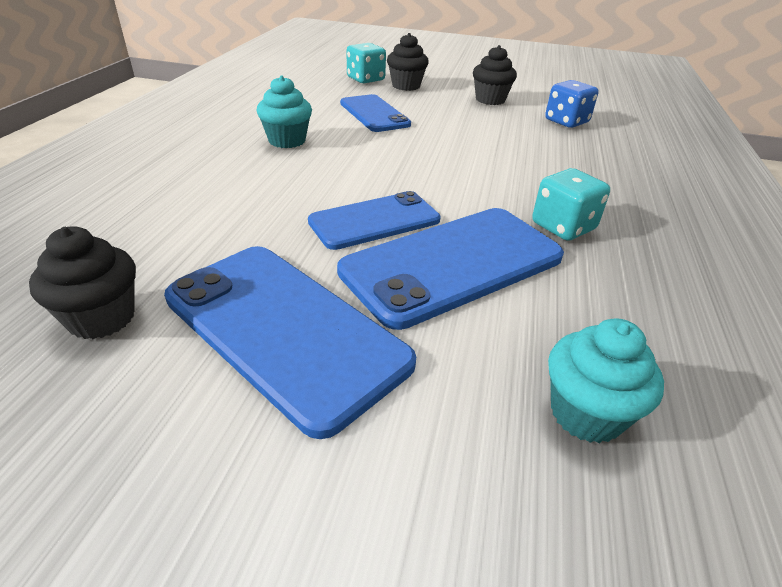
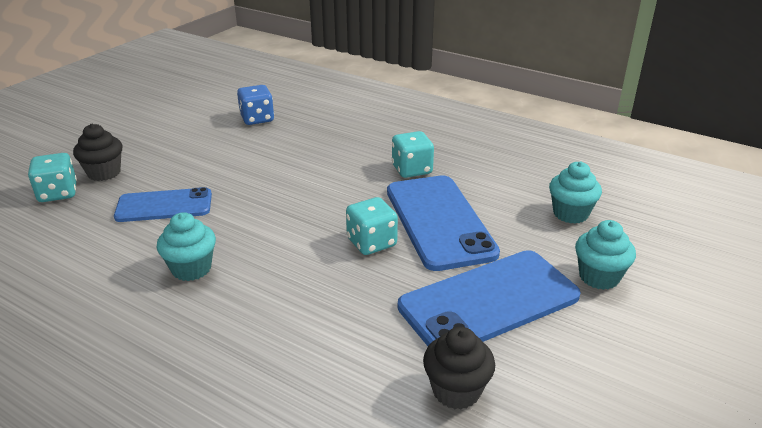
camera: 70 degrees left, 5 degrees down
(374, 221) = (371, 242): blue phone -> turquoise dice
(395, 469) = (599, 277): none -> turquoise cupcake
(490, 100) = (183, 138): black cupcake -> none

